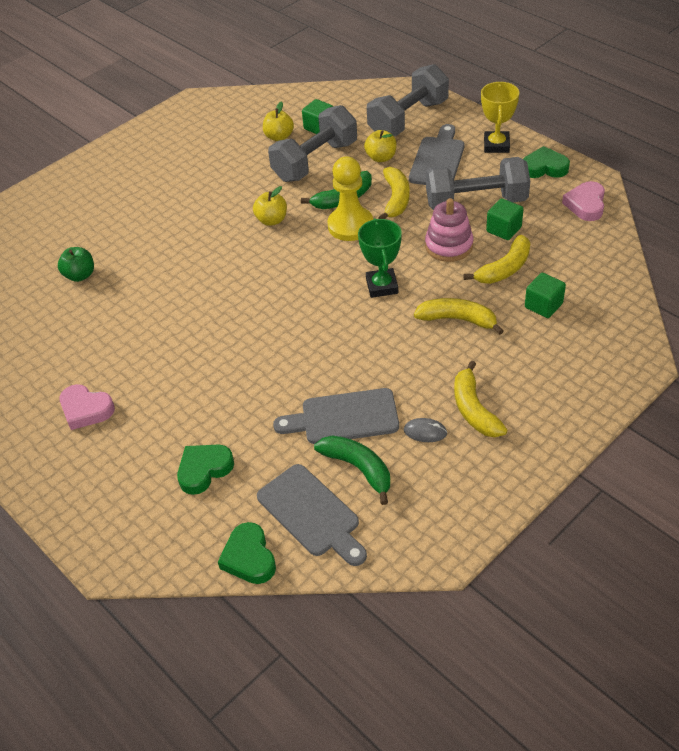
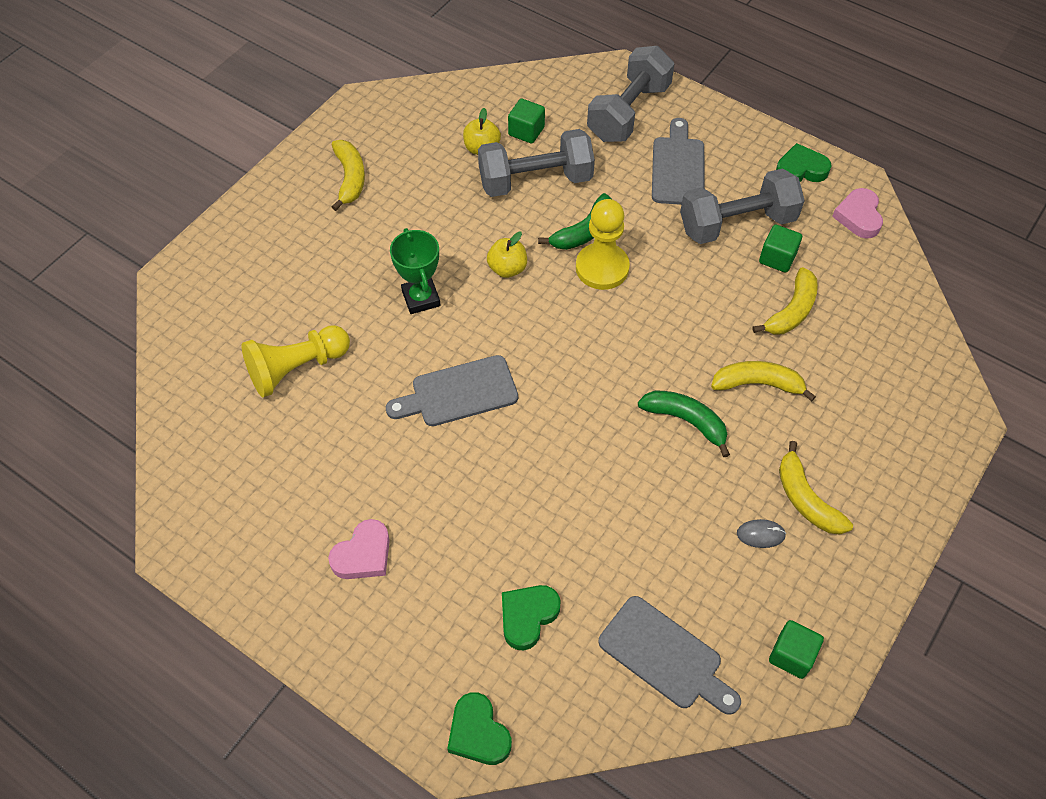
camera: 15 degrees left, 10 degrees up
(80, 275) = (296, 368): green apple -> yellow pawn
(86, 410) = (363, 554): pink heart -> pink heart turned 60 degrees counterclockwise
(249, 557) = (612, 721): green heart -> green heart (478, 733)
(315, 161) = (535, 181): grey dumbbell -> grey dumbbell turned 45 degrees clockwise
(344, 417) = (666, 527): grey cutting board -> grey cutting board (459, 393)
(358, 468) = (701, 591): green banana -> green banana (686, 421)
(381, 157) = (611, 169): yellow apple -> none
(382, 286) = (661, 348): green trophy -> green trophy (421, 298)
(396, 199) = (644, 227): yellow banana -> yellow banana (350, 178)
(449, 246) = (722, 286): pink stacking toy -> none
(496, 145) = (739, 142): yellow trophy -> none
(543, 305) = (846, 356): green cube -> green cube (791, 655)

